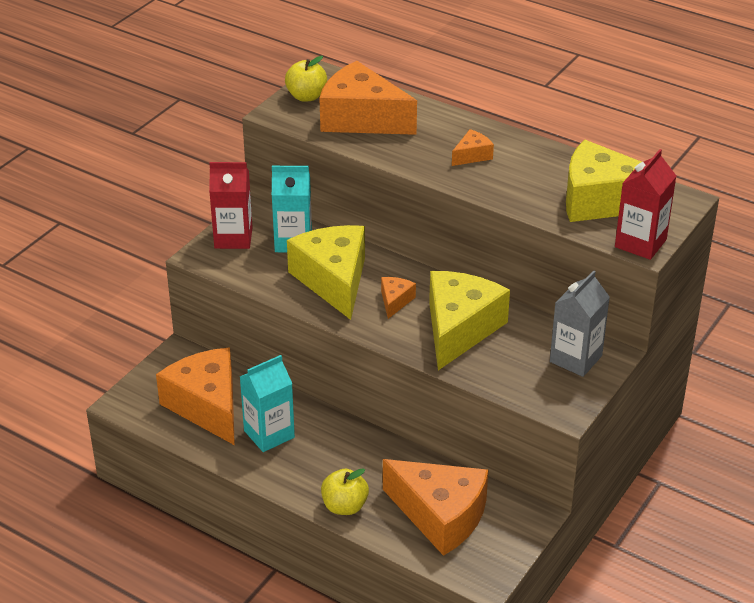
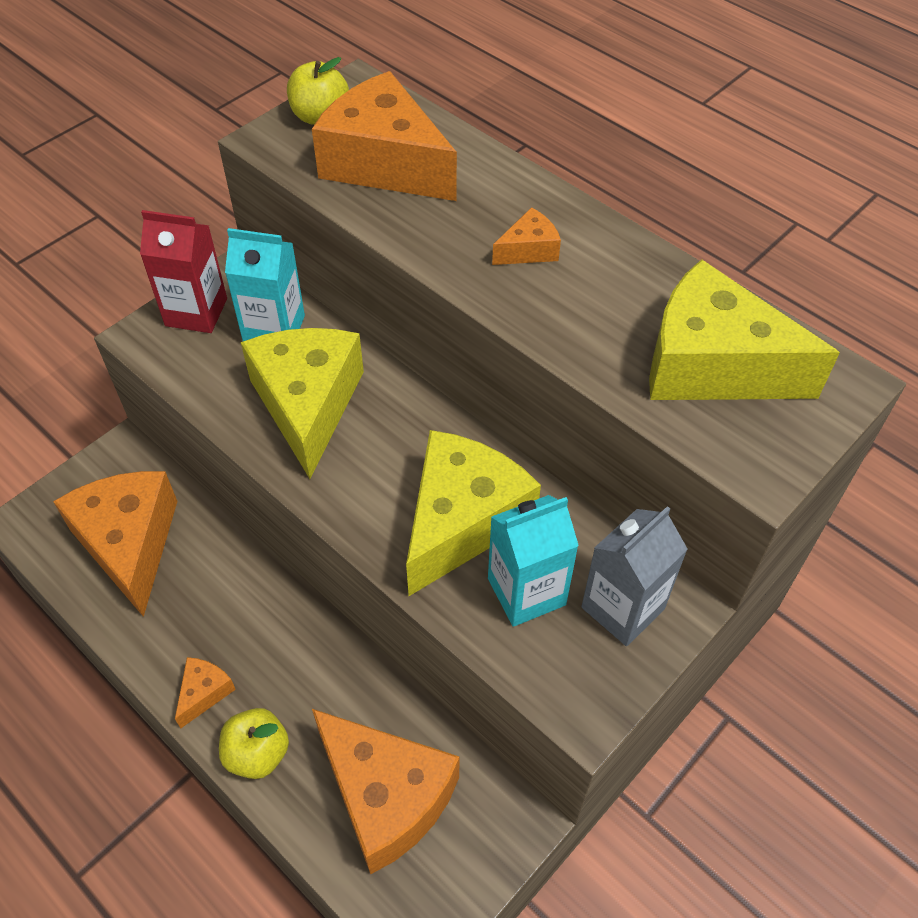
camera: 10 degrees right, 15 degrees up
(269, 434) = (194, 605): turquoise carton -> turquoise carton (526, 591)
(395, 301) = (383, 455): orange cheese -> orange cheese (204, 693)
(640, 243) = (758, 462): red carton -> none

